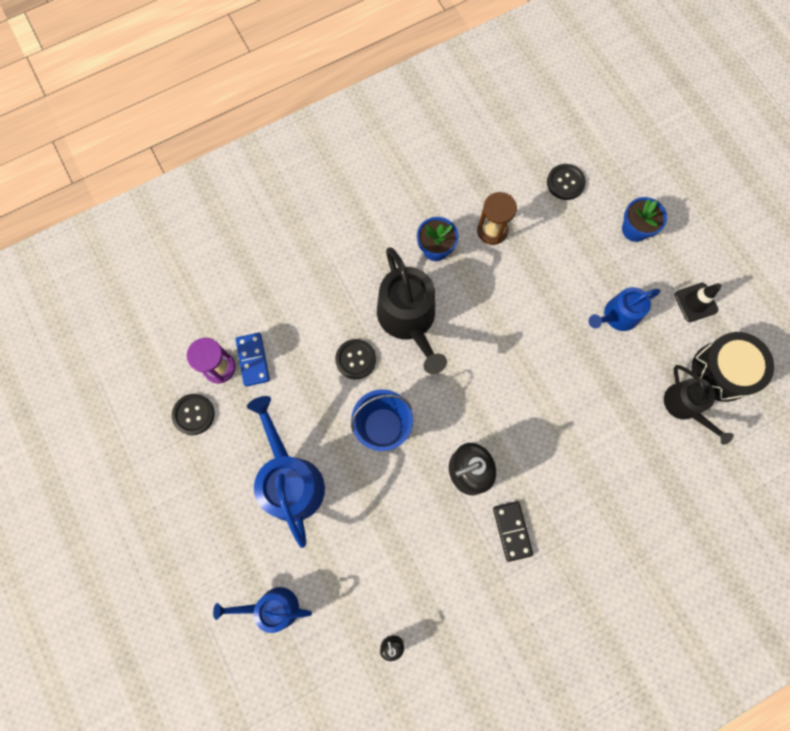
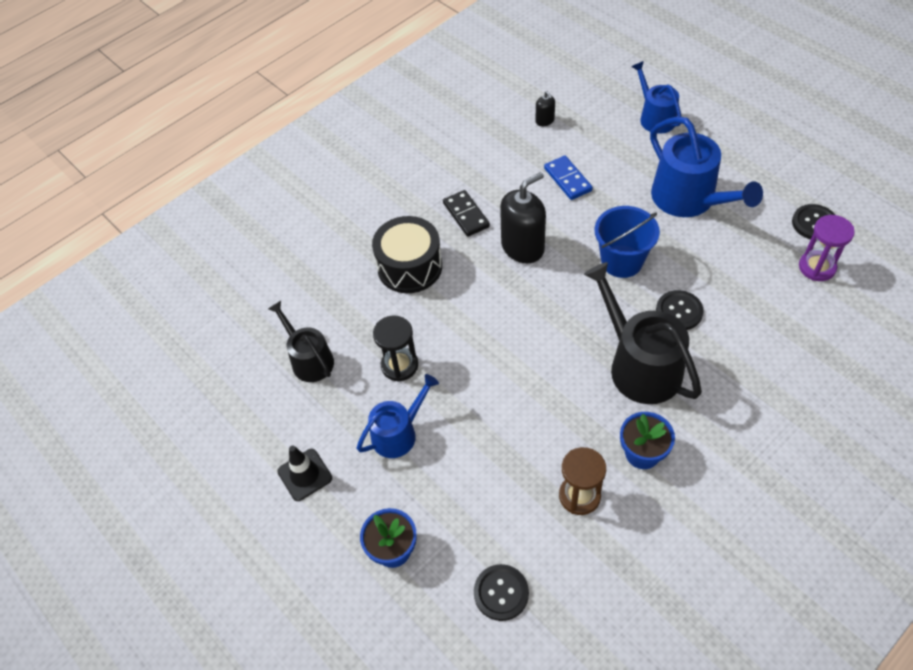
camera: 170 degrees right, 20 degrees down
(253, 360) = (786, 283): blue domino -> blue domino (568, 179)
(272, 607) = (655, 117): blue watering can -> blue watering can turned 105 degrees counterclockwise
(606, 377) = (399, 365): none -> black hourglass
(722, 371) = (269, 405): black drum -> black drum (409, 267)

